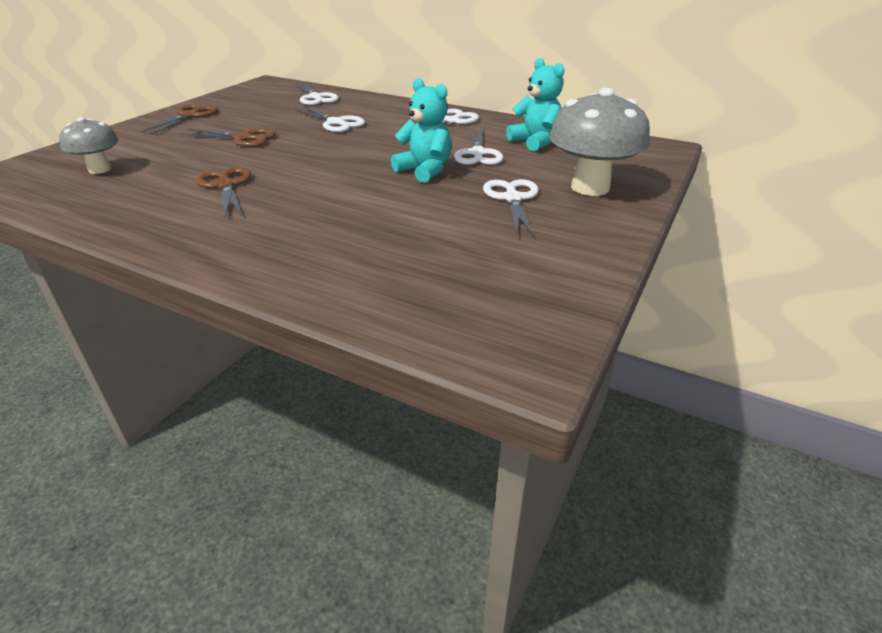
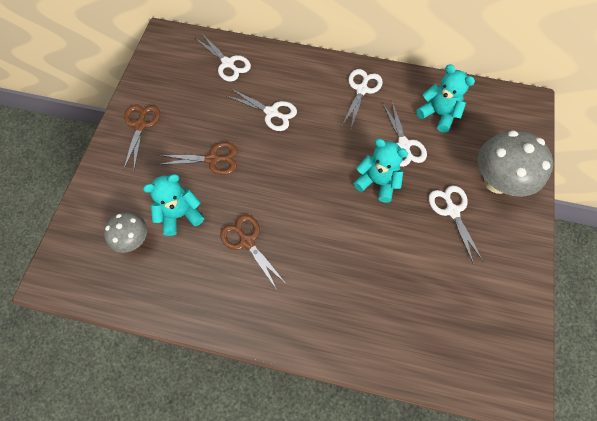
camera: 15 degrees left, 30 degrees up
(169, 162) = (180, 215): none -> turquoise teddy bear

